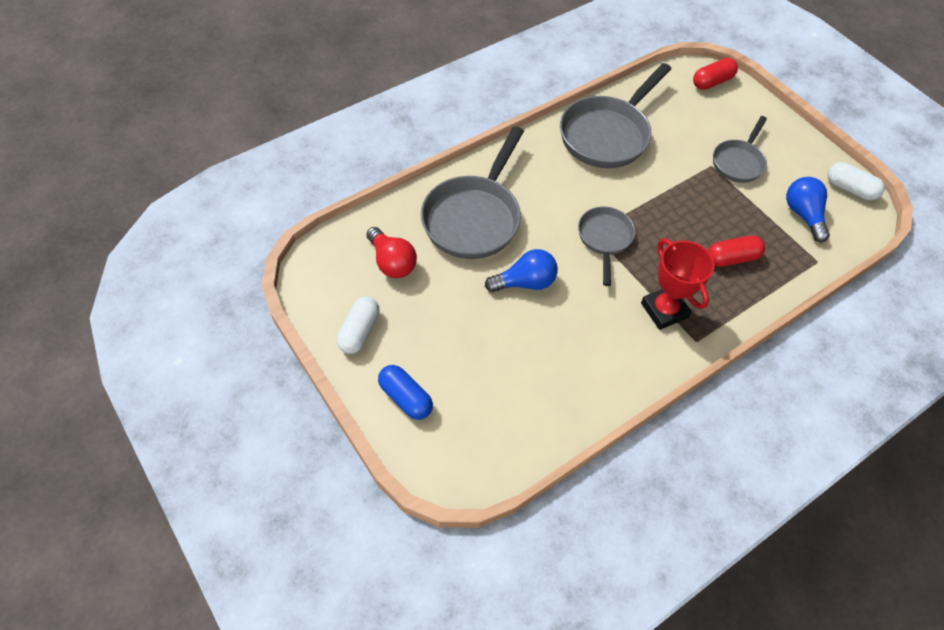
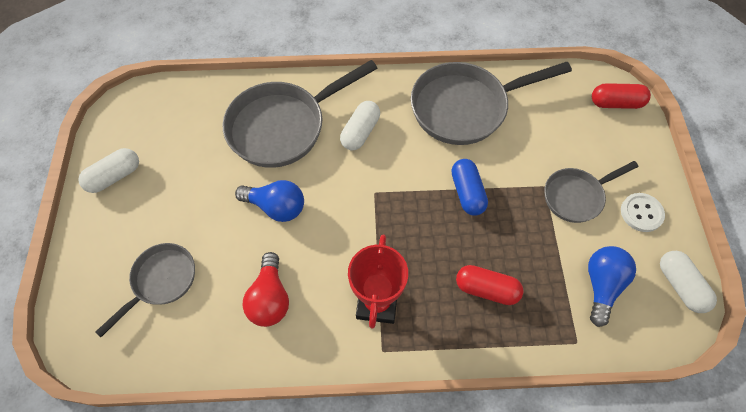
camera: 35 degrees right, 5 degrees up
(392, 262) = (187, 131): red light bulb -> red light bulb (270, 298)
(405, 398) = (100, 253): blue capsule -> blue capsule (467, 192)
(542, 191) = (360, 132): none -> white capsule
(604, 239) = (379, 205): grey pan -> grey pan (161, 281)
(789, 152) = (641, 213): none -> white button

